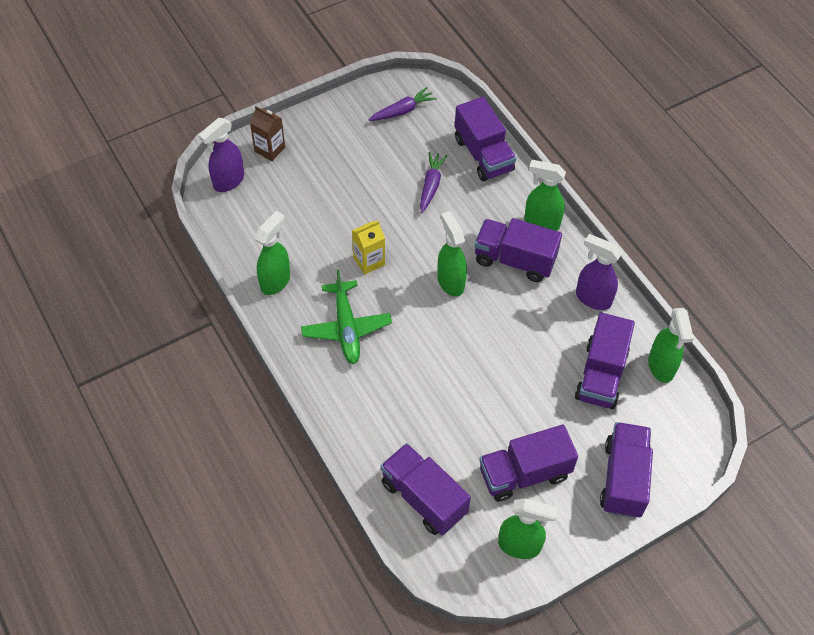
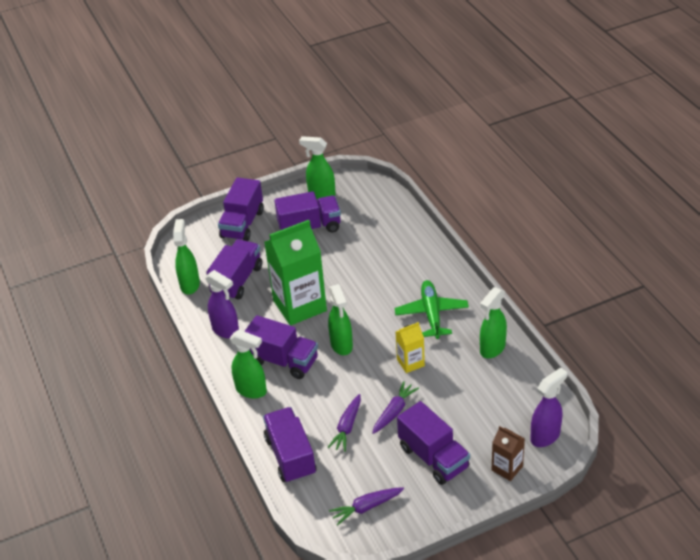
camera: 170 degrees left, 15 degrees down
(383, 203) = (394, 412): none -> purple carrot
(423, 498) = (381, 216): purple truck -> purple truck (433, 457)
(511, 336) = (300, 306): none -> green carton

